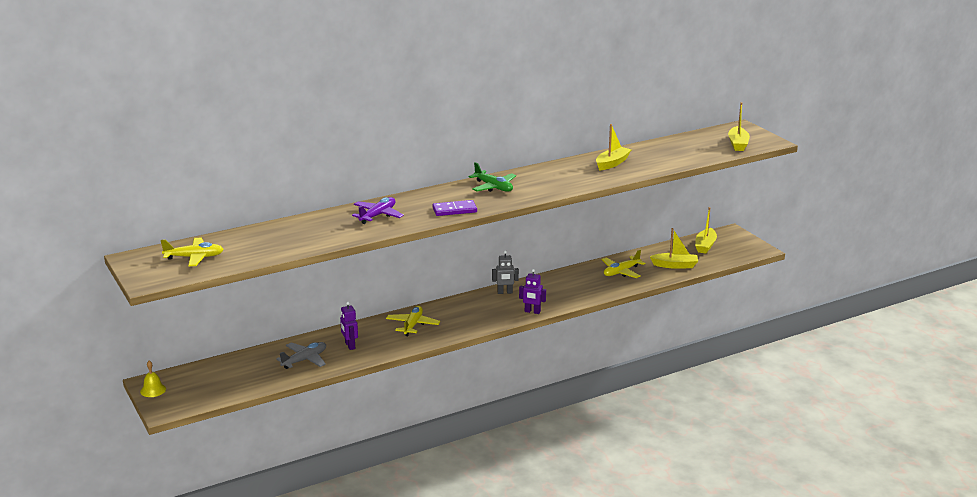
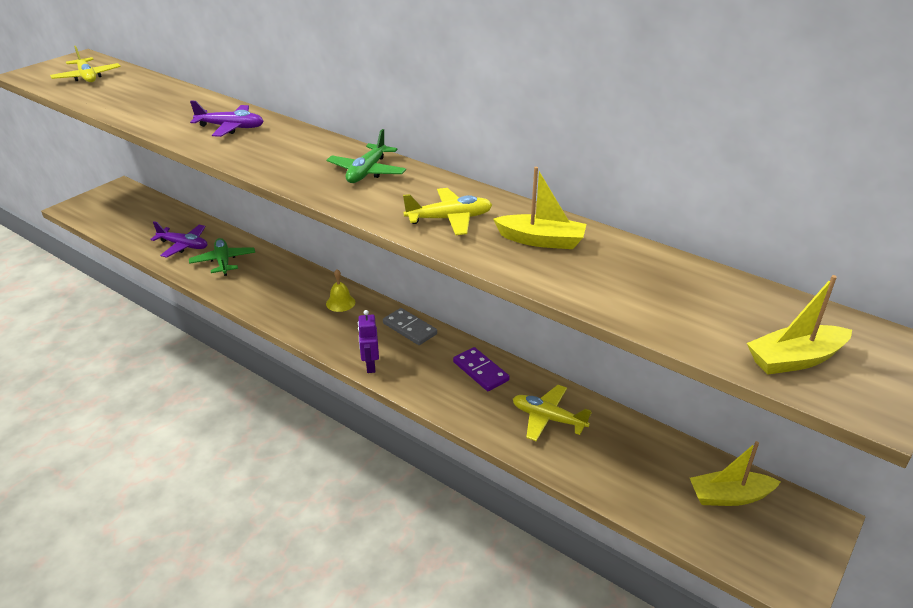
camera: 65 degrees right, 10 degrees up
(153, 390) = (106, 192): yellow bell -> yellow bell (340, 303)
(304, 360) = (183, 246): grey plane -> purple plane
(350, 346) = (223, 262): purple robot -> green plane
(412, 325) = (287, 286): yellow plane -> yellow plane (449, 219)
(454, 210) = (271, 164): purple domino -> purple domino (480, 371)
(505, 292) = (409, 329): grey robot -> grey domino
(675, 265) = (621, 475): yellow boat -> none

